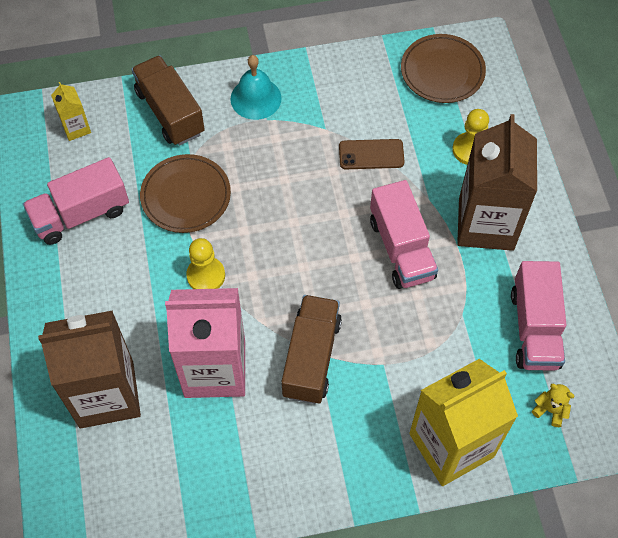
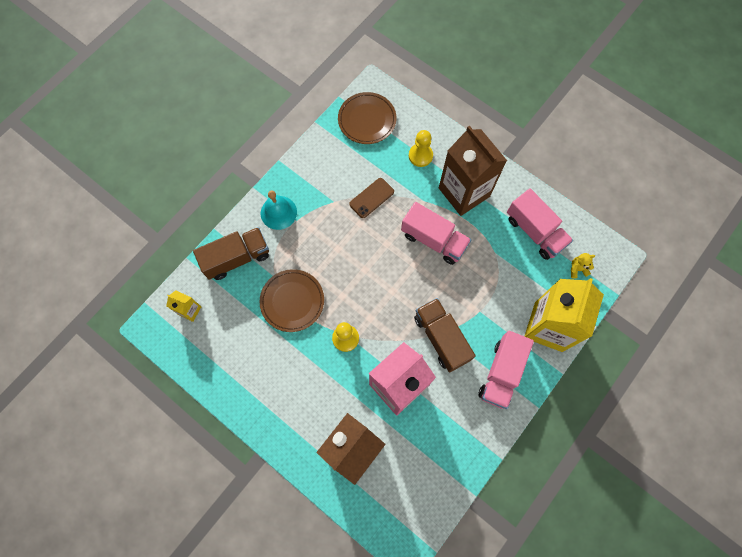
camera: 40 degrees left, 10 degrees up
(81, 214) = (242, 359): pink truck -> pink truck (501, 373)
(170, 112) = (237, 258): brown truck -> brown truck turned 135 degrees clockwise

